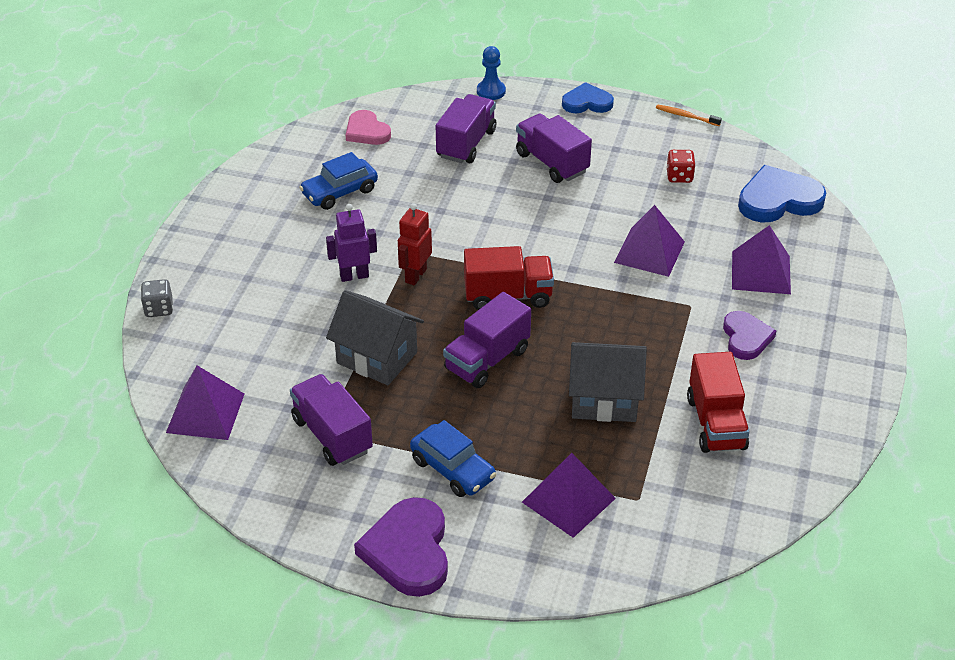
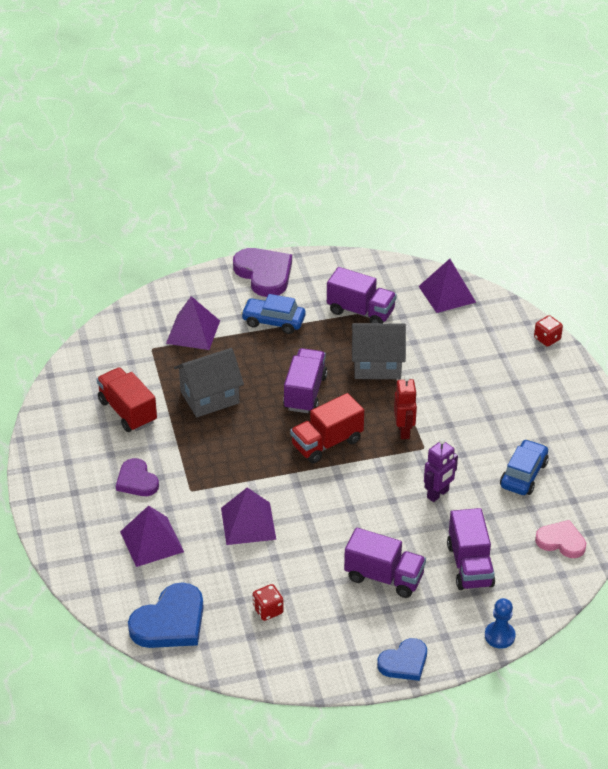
camera: 150 degrees right, 0 degrees up
(159, 309) = (547, 339): grey dice -> red dice
(354, 276) = (446, 413): purple robot -> purple robot (438, 494)
(686, 116) = (303, 687): orange toothbrush -> none

